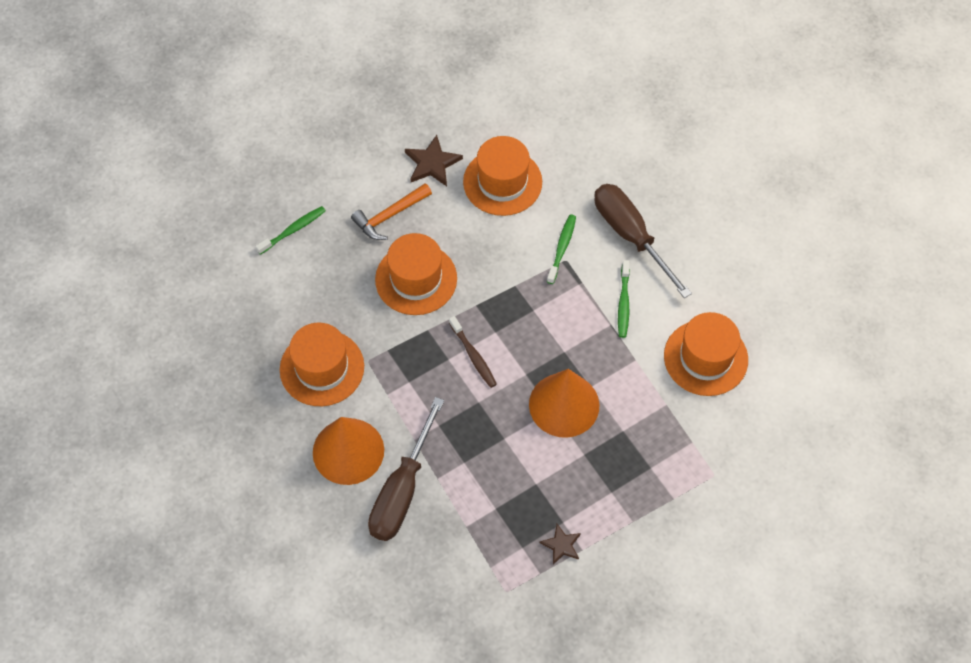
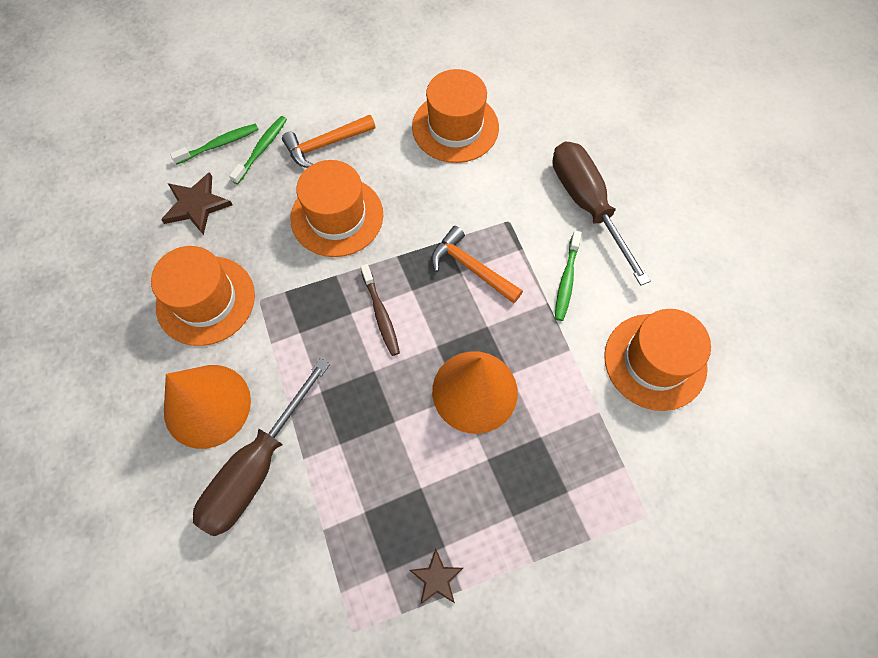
camera: 10 degrees right, 5 degrees up
(432, 163) = (384, 97): brown star -> brown star (196, 205)
(541, 305) = (471, 268): none -> orange hammer
(562, 248) = (506, 207): green toothbrush -> green toothbrush (261, 149)

